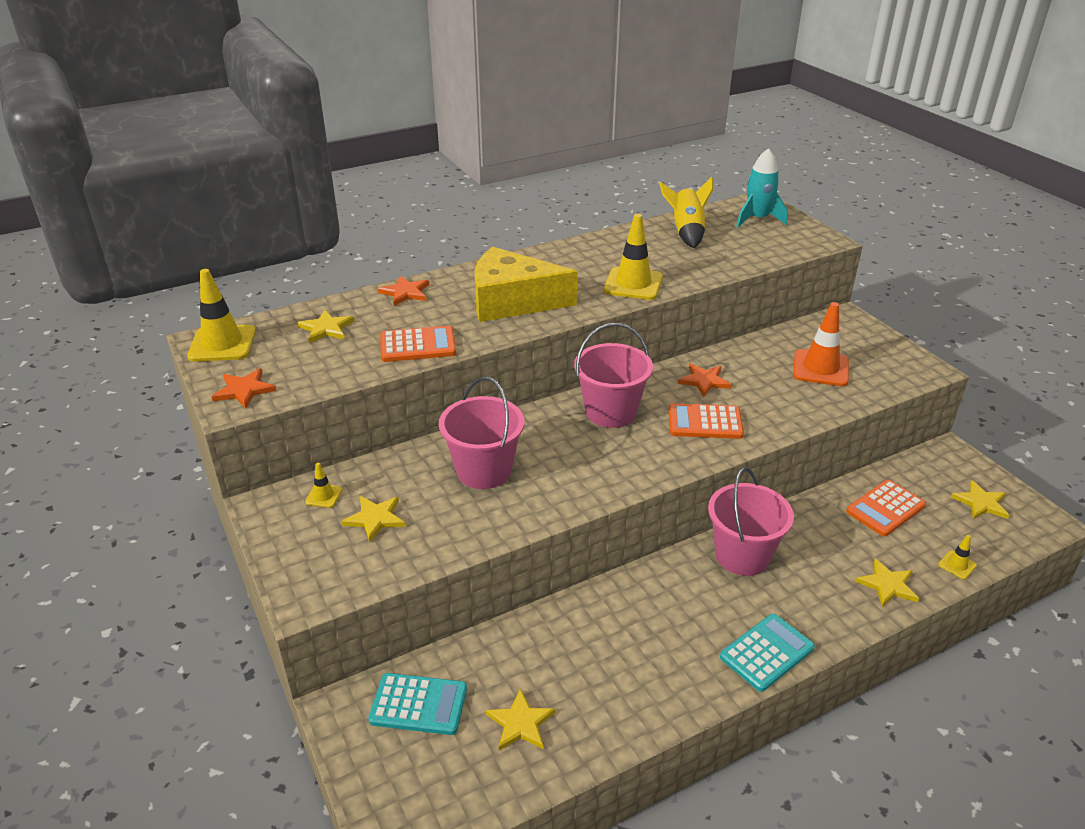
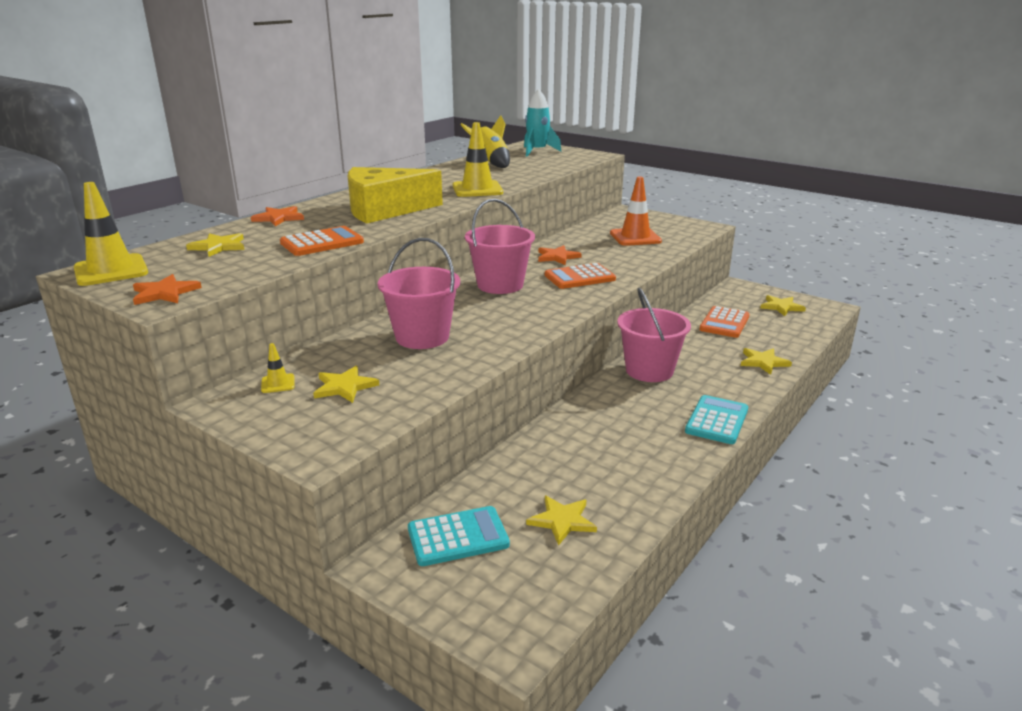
camera: 25 degrees left, 10 degrees down
(957, 565) = (797, 341): yellow traffic cone -> none

